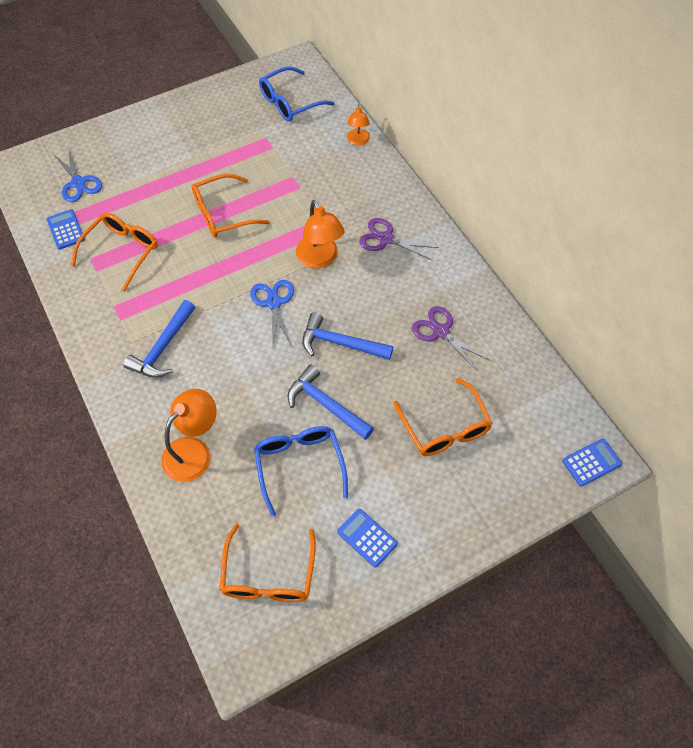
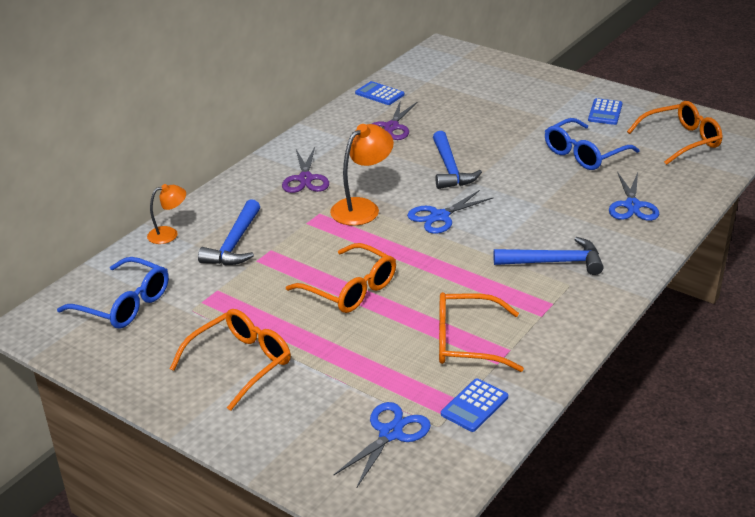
camera: 115 degrees left, 25 degrees down
(194, 451) = (632, 205): orange lamp -> blue scissors
(326, 405) = (518, 158): blue hammer -> blue hammer (234, 243)
(445, 428) = (482, 105): orange glasses -> orange glasses (240, 363)
(591, 462) = (450, 51): blue calculator -> blue calculator (379, 94)

